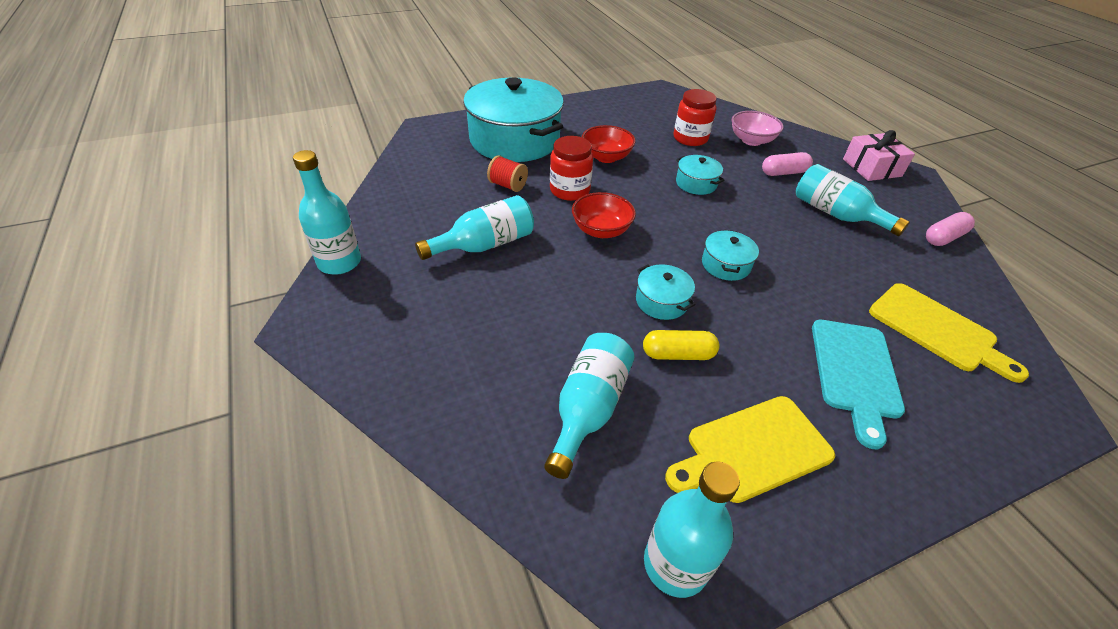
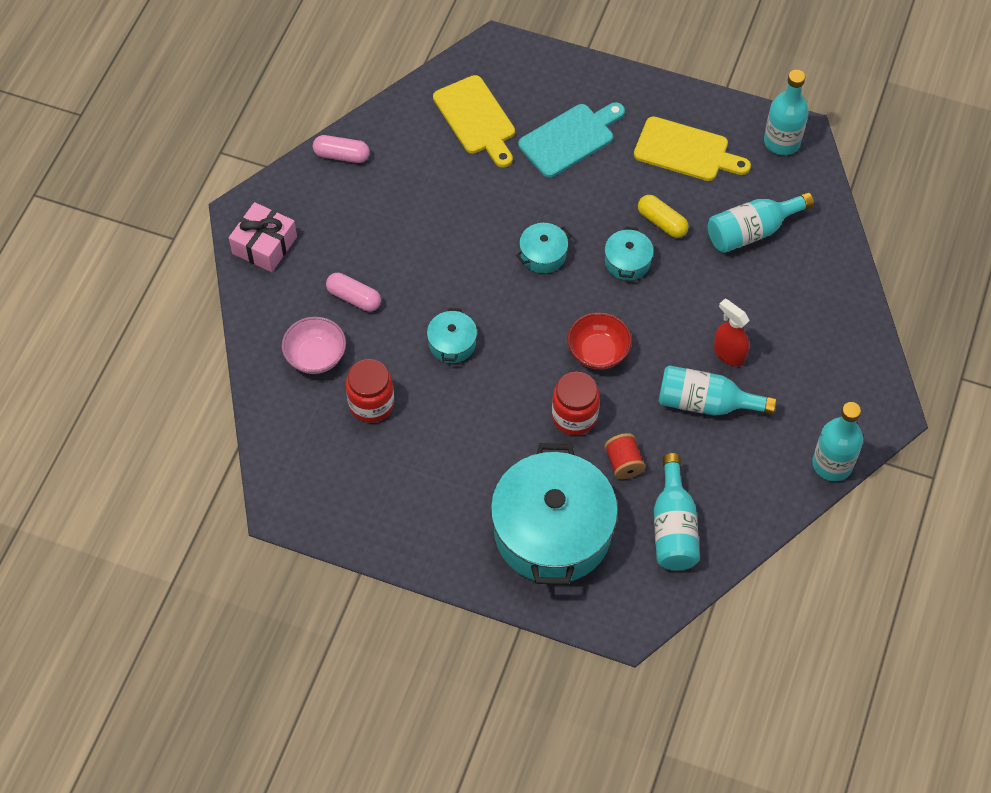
camera: 135 degrees left, 15 degrees up
(500, 287) = (729, 353): none -> red spray bottle
(606, 157) = (490, 437): red bowl -> none
(835, 214) = (386, 230): turquoise bottle -> turquoise bottle (673, 527)
(937, 330) = (476, 119): yellow cutting board -> yellow cutting board turned 150 degrees clockwise

